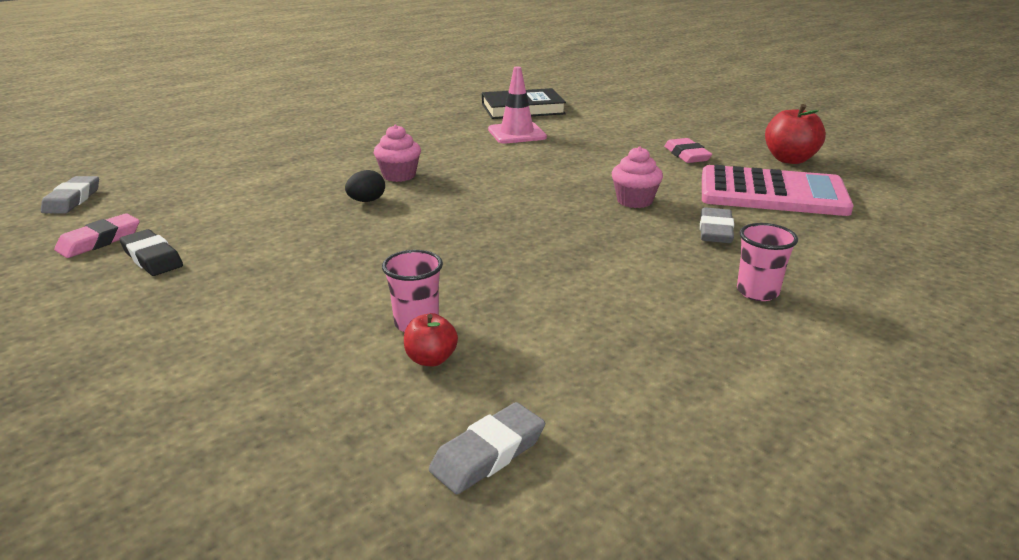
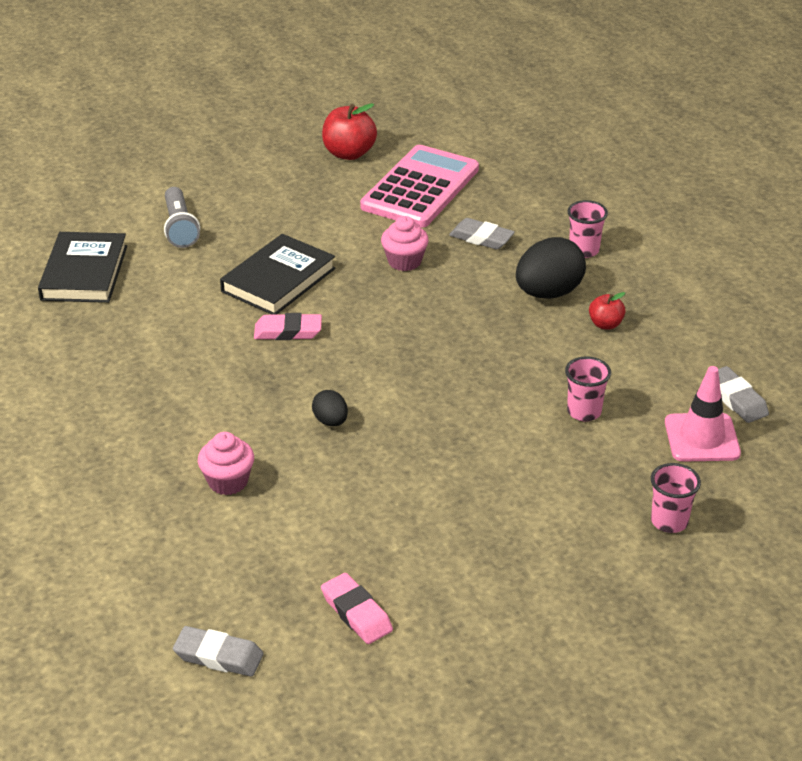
camera: 75 degrees left, 10 degrees up
(152, 258) = (414, 568): black eraser -> none
(195, 409) = (669, 521): none -> pink cup
(399, 175) = (269, 393): pink cupcake -> pink cupcake (228, 481)
(431, 359) = (633, 410): red apple -> red apple (605, 324)
(517, 133) = (177, 293): pink traffic cone -> pink traffic cone (702, 438)
(561, 159) = (278, 280): none -> black book
(604, 123) = (180, 227): none -> grey flashlight
(643, 278) = (548, 293): none -> black egg
(687, 155) = (307, 203): pink eraser -> pink eraser (288, 331)

